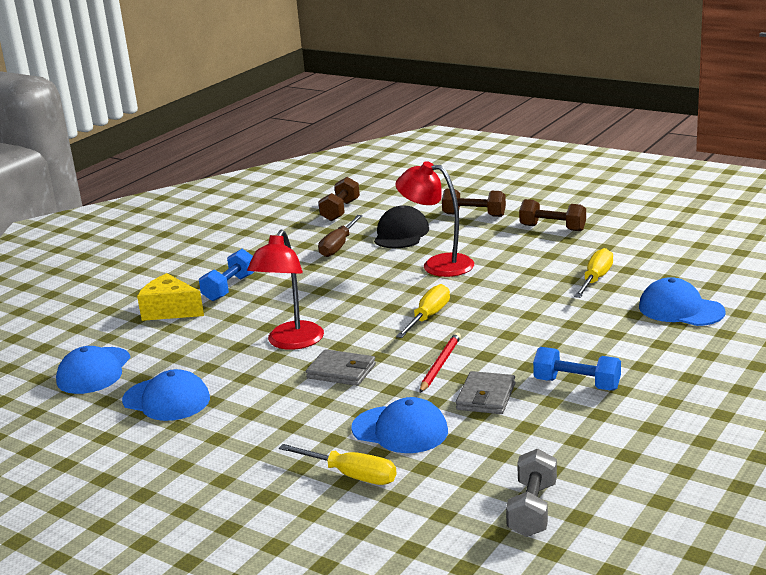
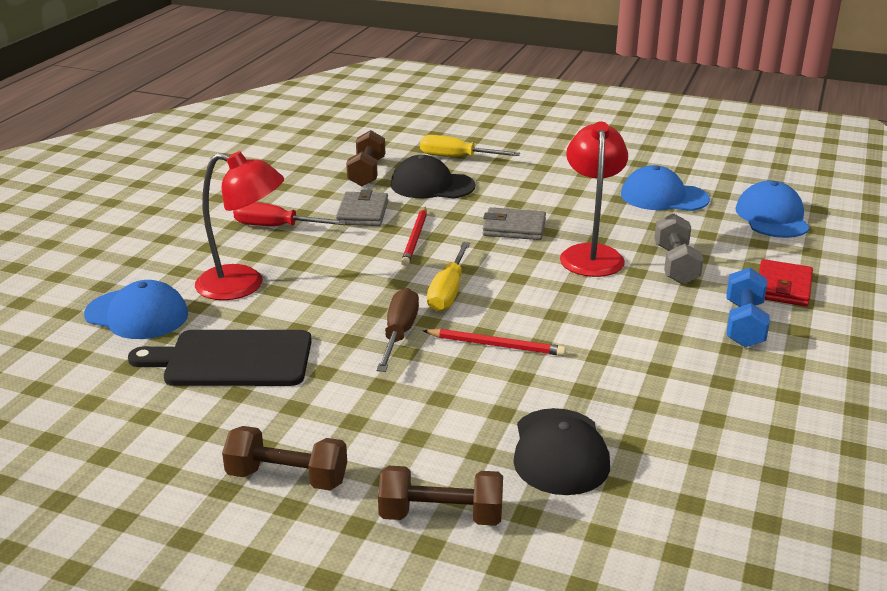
camera: 165 degrees right, 5 degrees up
(170, 310) = (783, 287): yellow cheese -> red wallet
(338, 246) = (651, 415): brown screwdriver -> brown screwdriver (399, 333)
(340, 211) = (724, 524): brown dumbbell -> brown dumbbell (367, 173)
(400, 430) = (432, 185): blue cap -> black cap
(409, 281) = (496, 345): none -> red pencil
(438, 265) = (466, 379): red lamp -> red lamp (243, 285)
(532, 509) = (318, 147): grey dumbbell -> grey dumbbell (675, 265)
(577, 384) = (276, 227): blue dumbbell -> red screwdriver
(595, 279) = (232, 359): yellow screwdriver -> black cutting board

